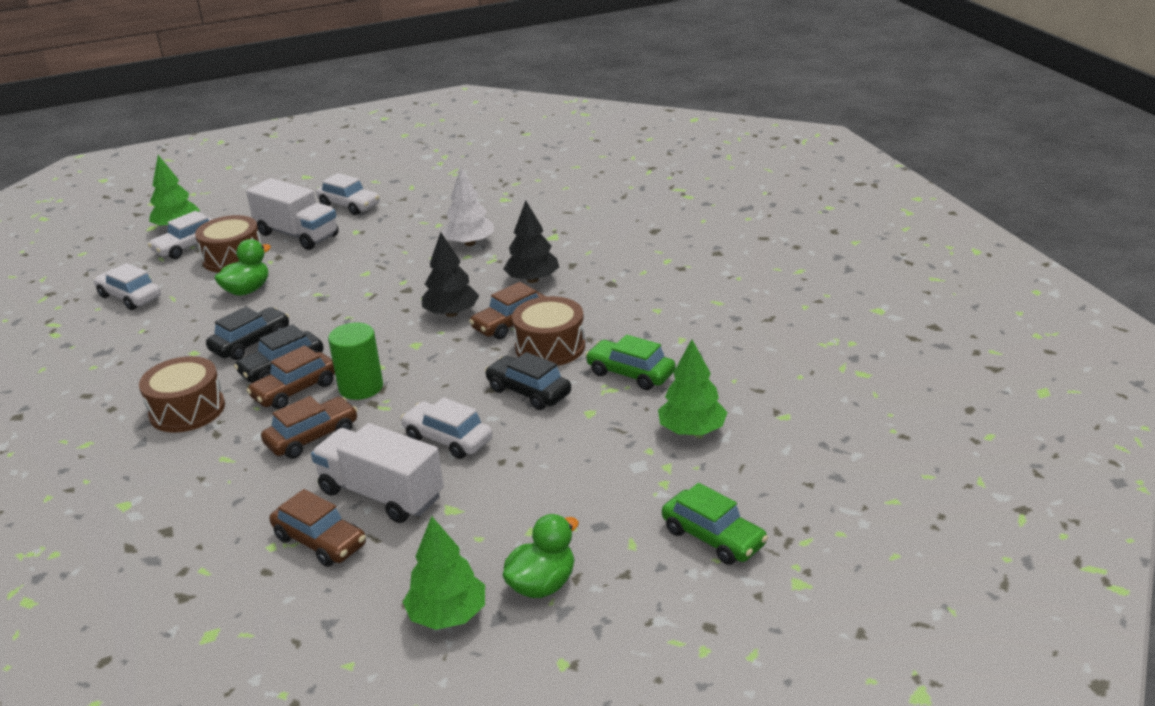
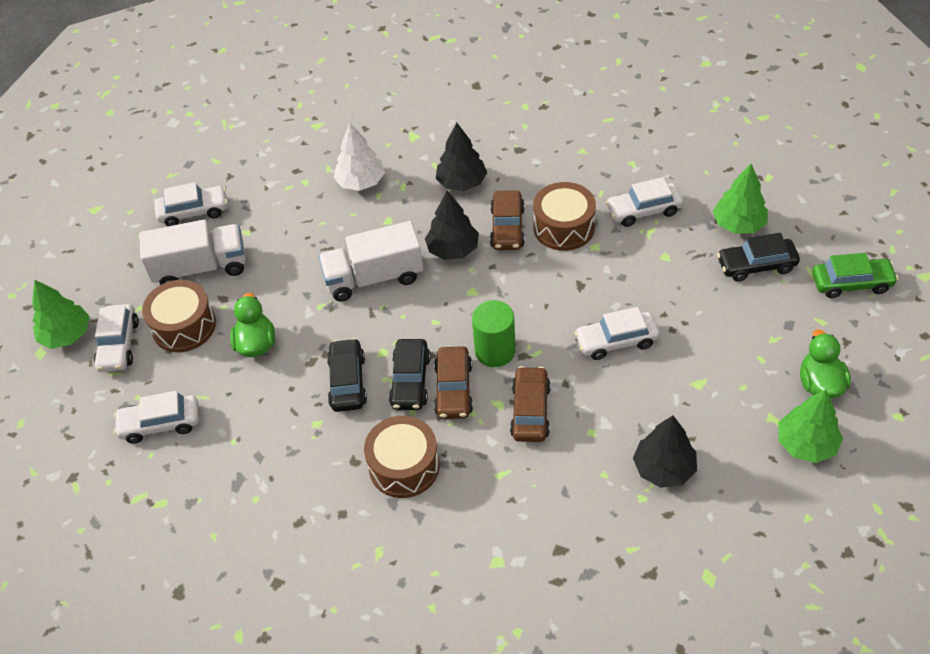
camera: 45 degrees left, 20 degrees up
(320, 541) = (664, 468): brown car -> black tree
(381, 494) = (644, 409): white truck -> white truck (374, 277)
(528, 392) = (606, 270): black car -> black car (756, 265)
(630, 374) = (643, 211): green car -> white car

